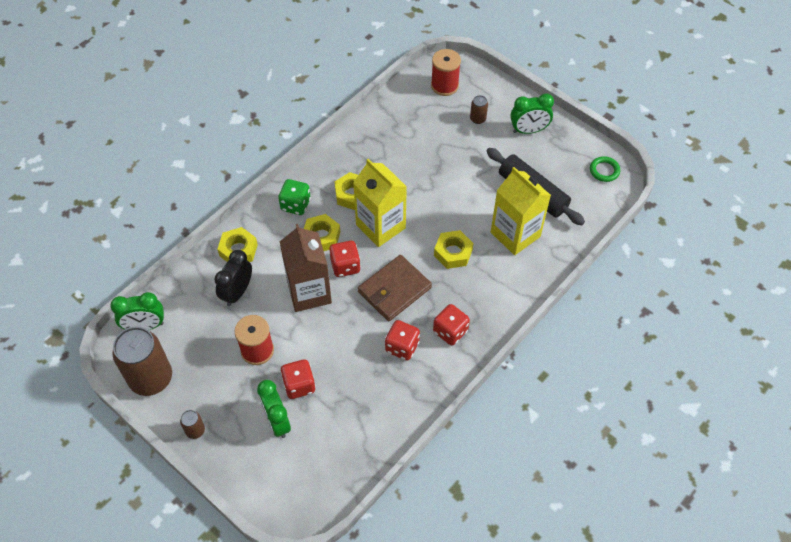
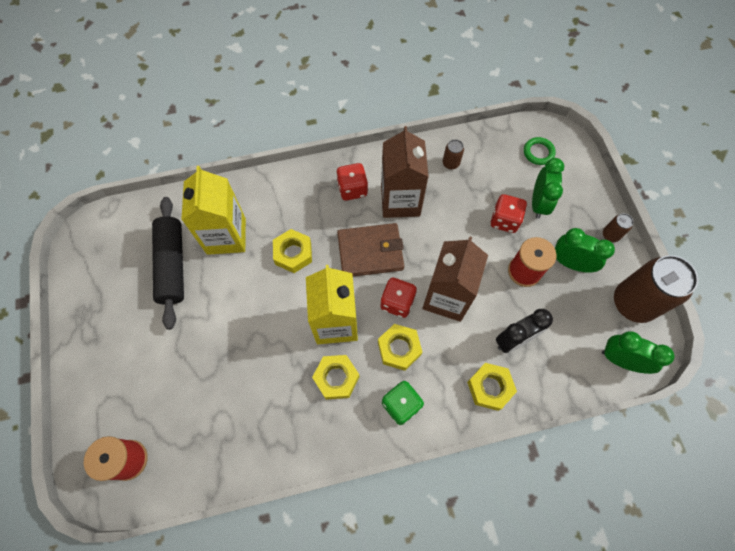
camera: 145 degrees left, 10 degrees up
(402, 347) = (400, 200): red dice -> brown carton
(478, 119) = (139, 386): brown can -> brown can (450, 163)
(528, 130) = (107, 335): green clock -> green clock (570, 263)
(604, 170) = (91, 245): green ring -> green ring (538, 152)

